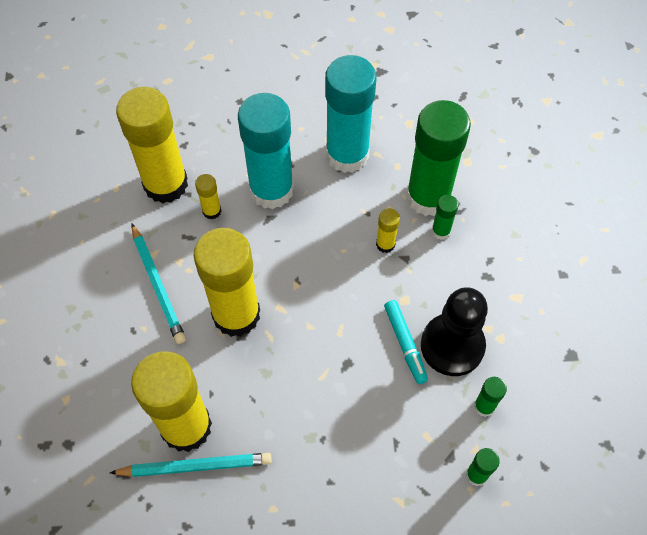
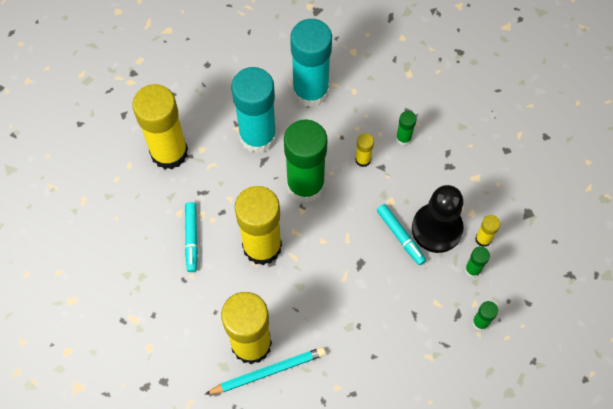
camera: 15 degrees left, 5 degrees up
(158, 285) = (191, 238): turquoise pencil -> turquoise marker
(212, 211) = (215, 166): yellow glue stick -> yellow glue stick (483, 239)
(428, 197) = (386, 111): green glue stick -> green glue stick (305, 185)

